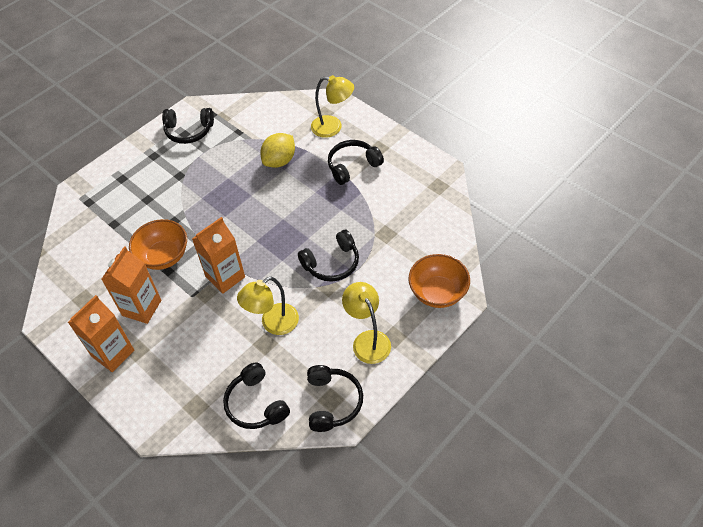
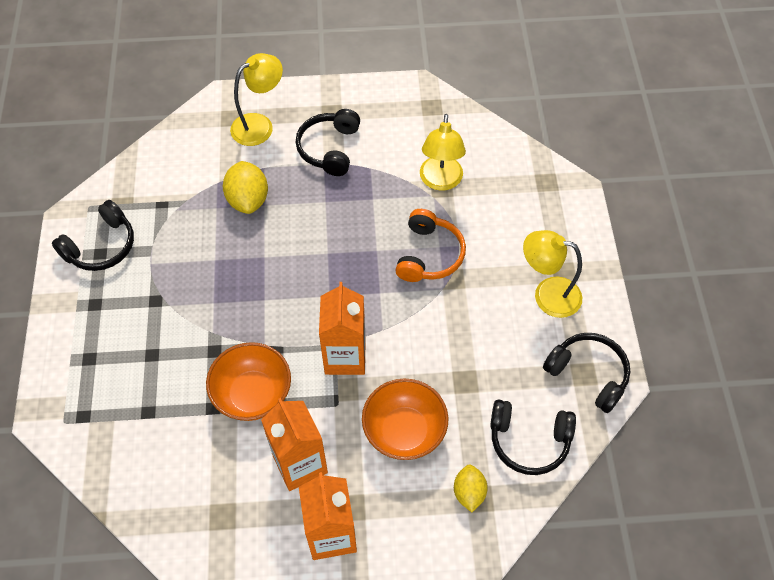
camera: 50 degrees left, 5 degrees up
(194, 398) = (469, 492): none -> yellow lemon
(273, 324) = (449, 357): yellow lamp -> yellow lamp (440, 181)
(332, 263) = (429, 255): black headphones -> orange headphones
(437, 292) = (550, 202): orange bowl -> orange bowl (404, 431)

